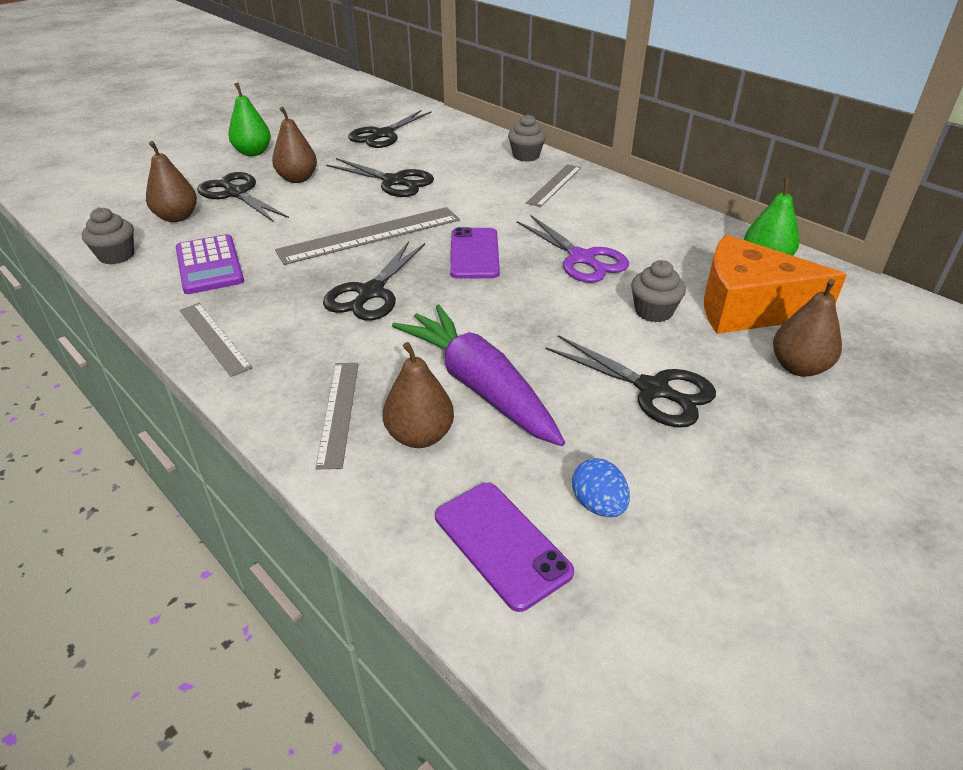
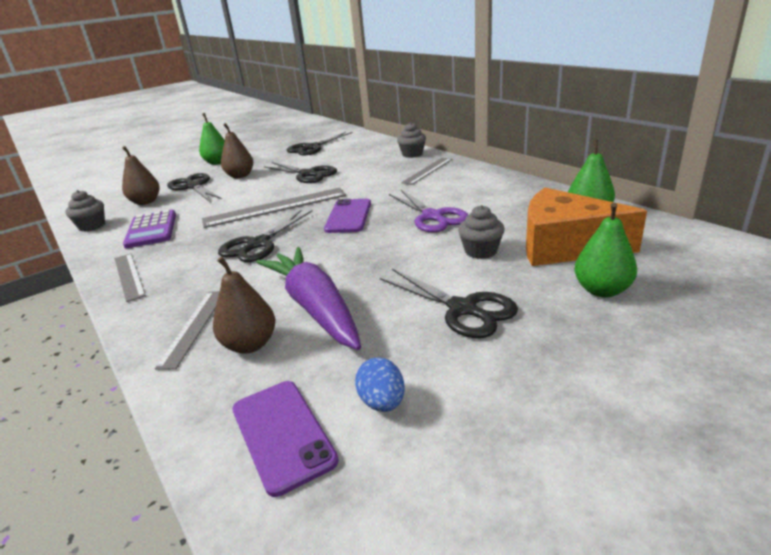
camera: 10 degrees right, 10 degrees down
(798, 367) = (602, 290): brown pear -> green pear

